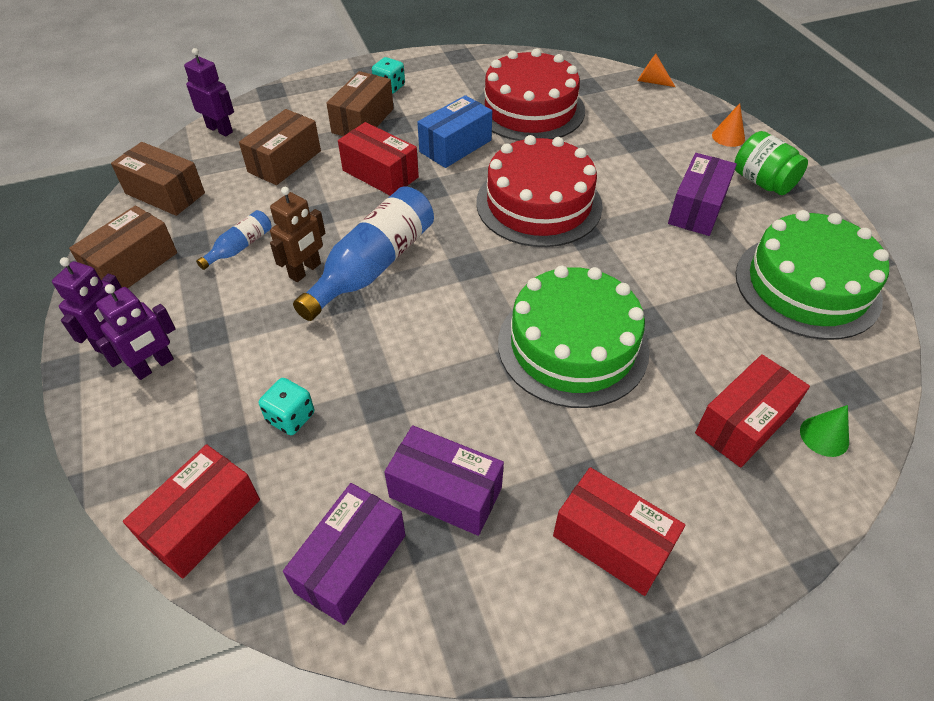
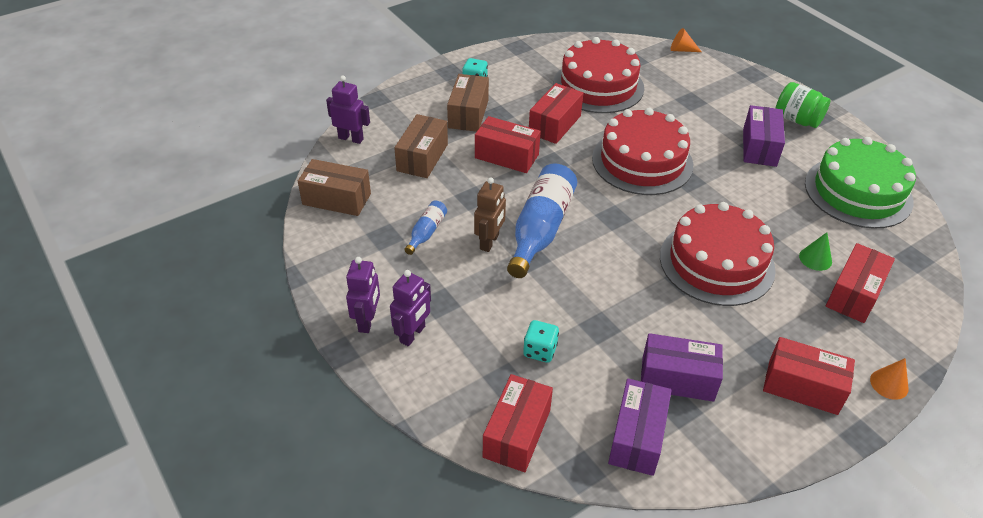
camera: 15 degrees left, 5 degrees down
(133, 265) = (346, 261): brown box -> none
(455, 146) = (554, 124): blue box -> red box
(572, 346) = (716, 262): green cake -> red cake
(728, 137) = (758, 87): orange cone -> orange cone (889, 384)
(824, 436) = (908, 292): green cone -> green cone (815, 258)

